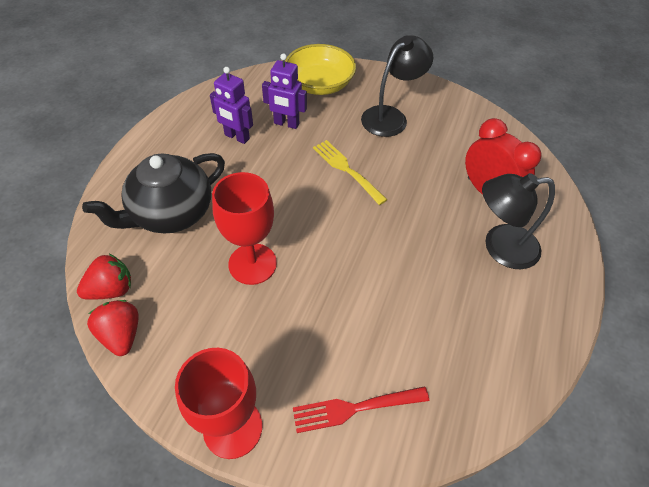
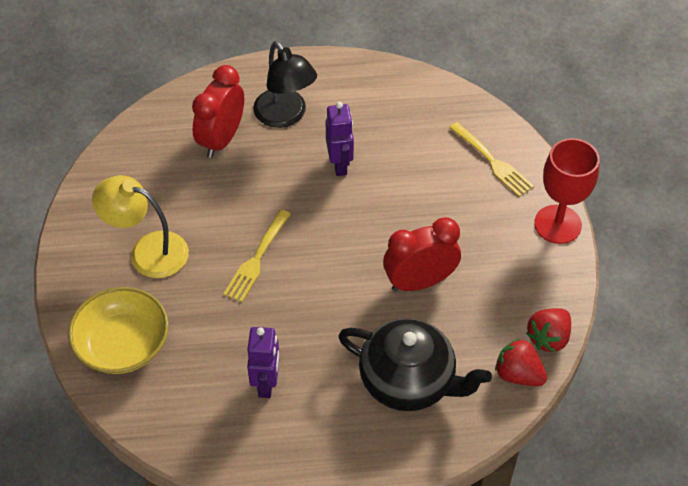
camera: 115 degrees left, 0 degrees up
(252, 264) = (419, 282): red goblet -> red clock
(286, 124) = (216, 345): purple robot -> purple robot (340, 164)
(356, 408) = (491, 161): red fork -> yellow fork
(390, 116) = (148, 251): black lamp -> yellow lamp

